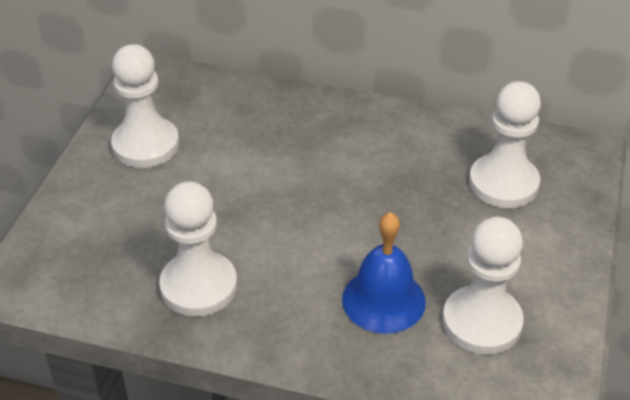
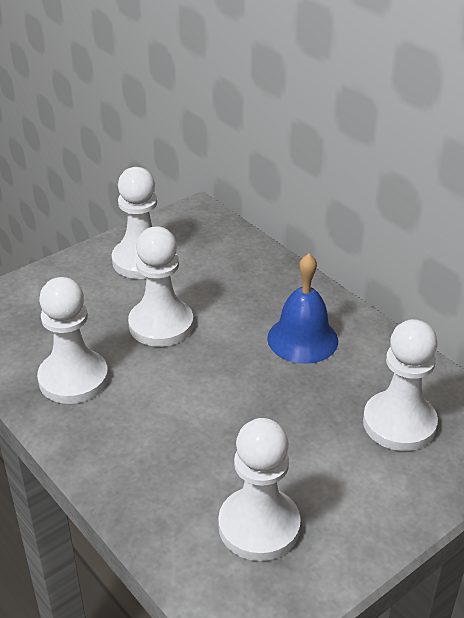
camera: 35 degrees right, 5 degrees down
(228, 197) = (161, 325): none -> white pawn
(383, 300) = (197, 463): blue bell -> blue bell (302, 339)

